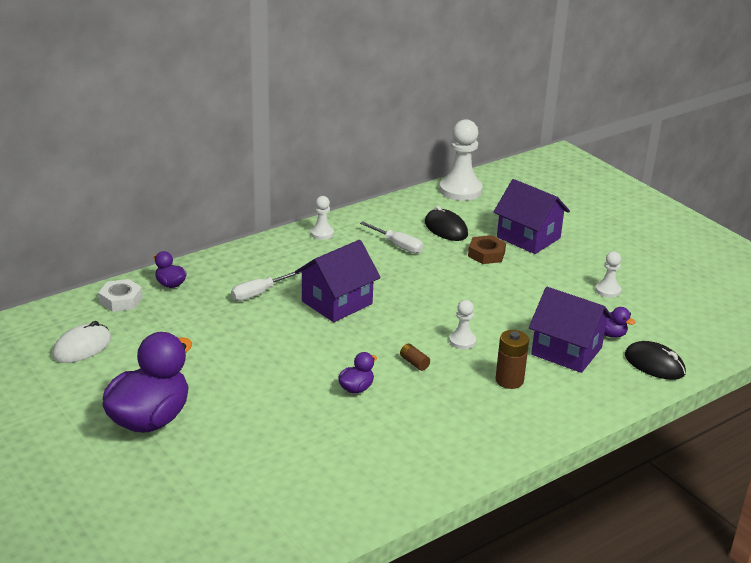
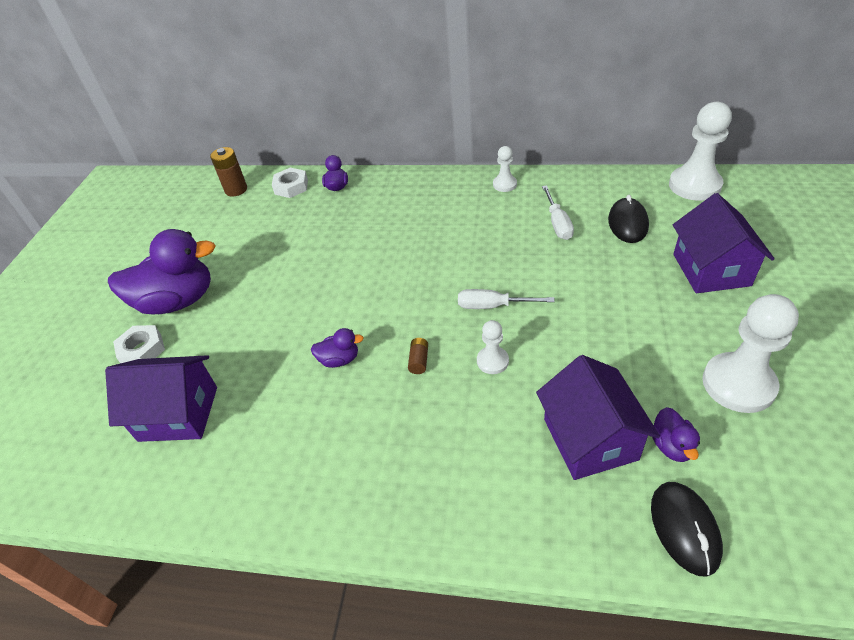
camera: 50 degrees right, 15 degrees up
(82, 347) = (221, 216): white mouse -> none
(174, 461) = (142, 350): none -> white nut
(259, 293) = (385, 222): white screwdriver -> white screwdriver (492, 306)
(337, 302) = (432, 260): purple house -> purple house (178, 413)
(486, 254) = (638, 270): brown nut -> none
(509, 380) = (482, 438): brown battery -> brown battery (236, 190)
(608, 290) = (738, 384): white pawn -> white pawn, size x1.95

